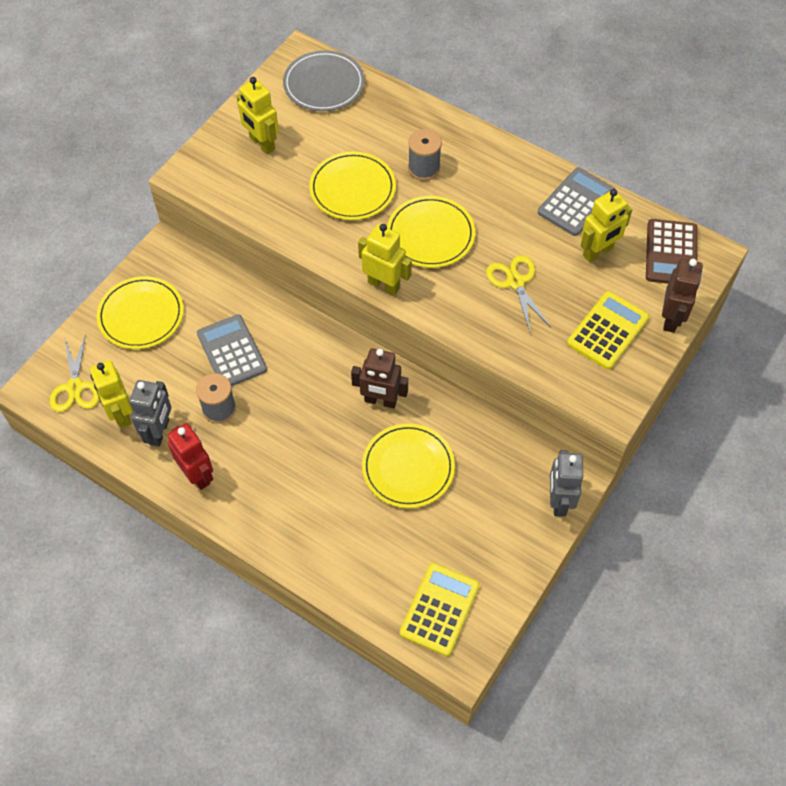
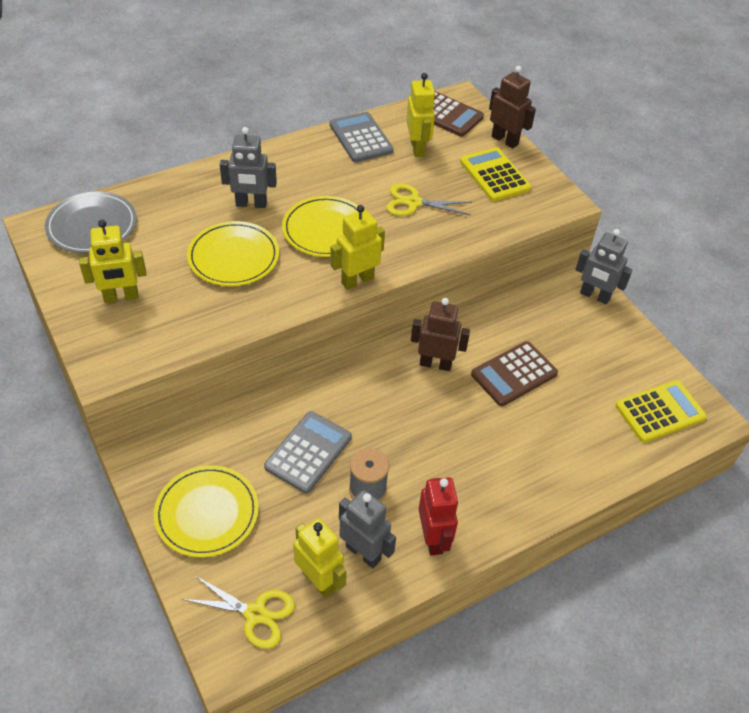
camera: 65 degrees left, 10 degrees down
(121, 414) = (319, 580): yellow robot -> yellow robot turned 135 degrees counterclockwise
(197, 475) = (433, 538): red robot -> red robot turned 90 degrees clockwise
(231, 352) = (308, 452): grey calculator -> grey calculator turned 120 degrees clockwise
(380, 401) = (435, 364): brown robot -> brown robot turned 120 degrees counterclockwise
(408, 467) = (514, 374): yellow plate -> brown calculator
(424, 168) = (251, 204): grey spool -> grey robot
(439, 609) = (660, 412): yellow calculator -> yellow calculator turned 105 degrees clockwise

